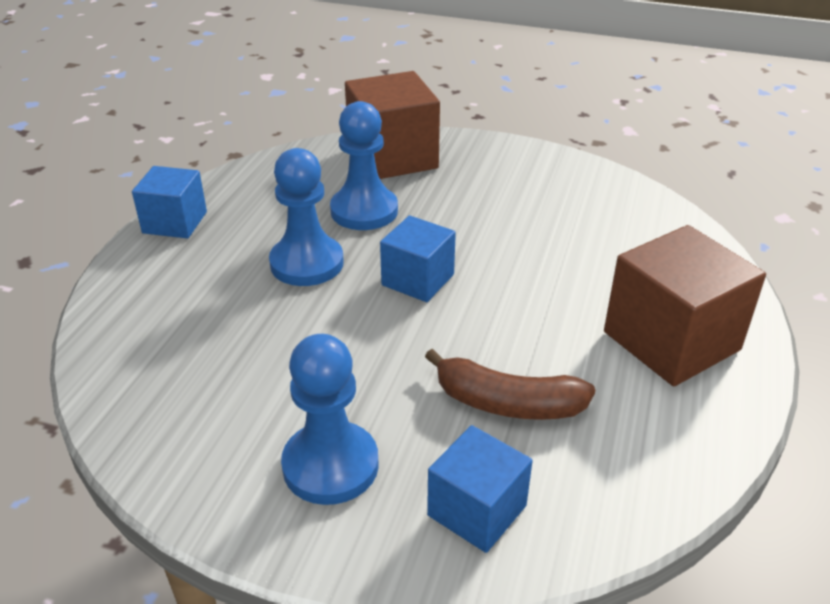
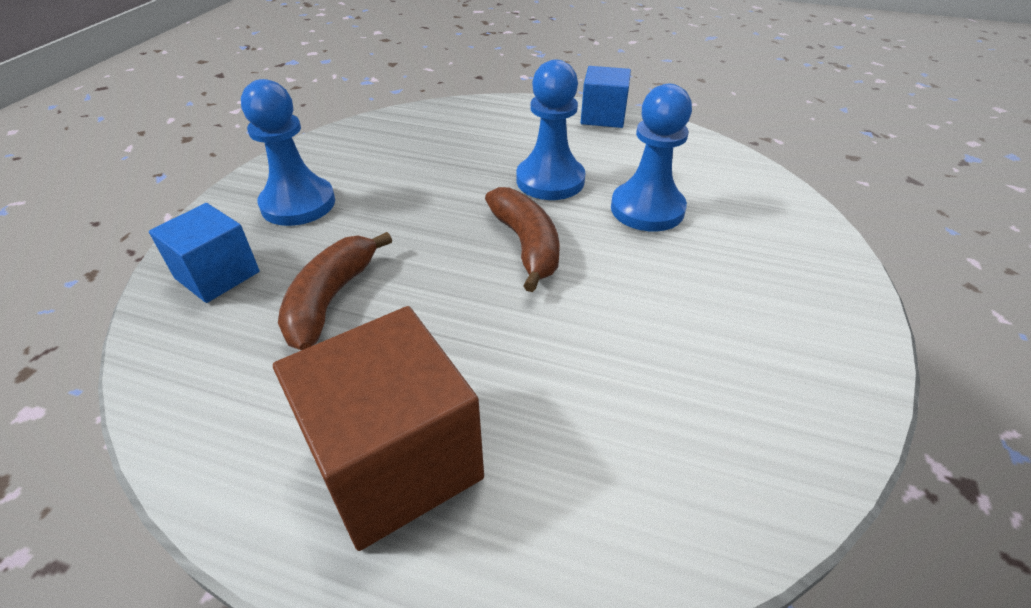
camera: 90 degrees right, 5 degrees up
(392, 157) = (771, 226): brown cube -> none
(418, 280) = (526, 245): blue cube -> brown banana

